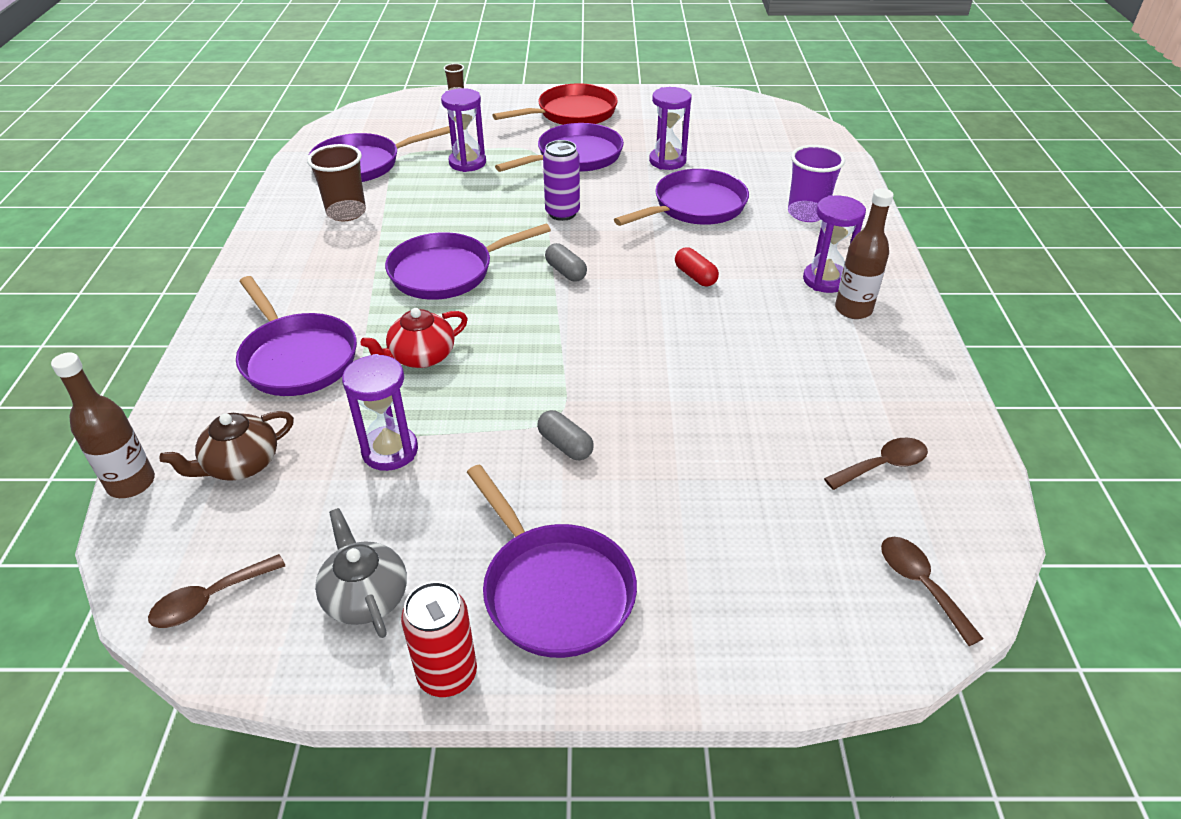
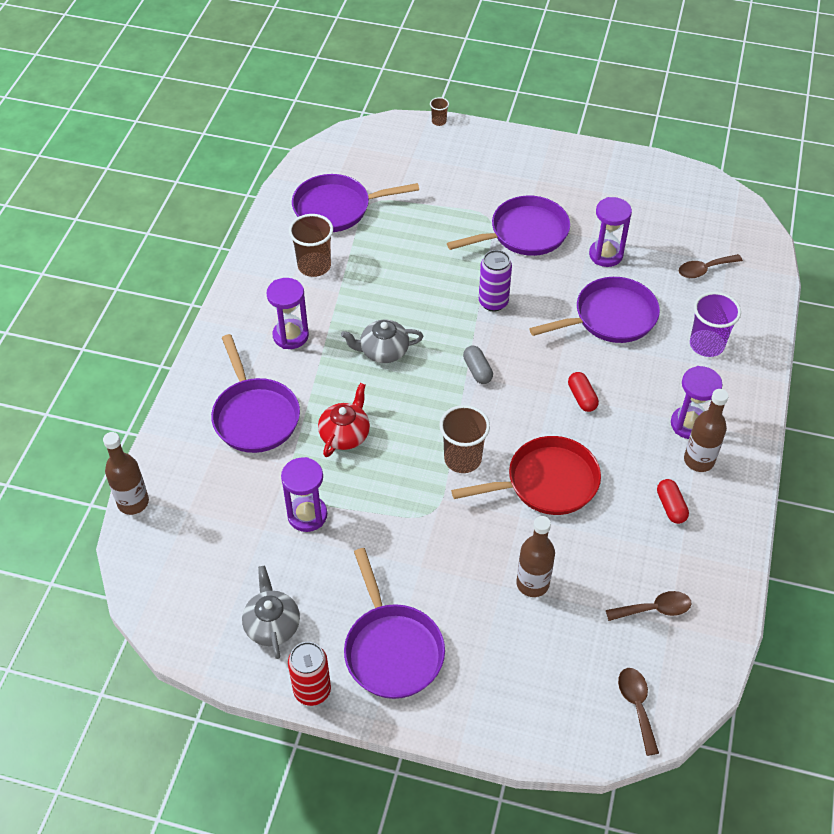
camera: 15 degrees right, 10 degrees up
(210, 599) = (176, 603): brown spoon -> brown spoon (704, 269)
(241, 464) = (205, 503): brown teapot -> none
(421, 356) = (345, 434): red teapot -> red teapot turned 135 degrees clockwise
(448, 272) = (383, 351): purple pan -> grey teapot
(467, 163) = (427, 223): purple hourglass -> purple hourglass (290, 336)
(565, 445) = (430, 538): grey capsule -> none
(572, 113) = (538, 173): red pan -> red pan (546, 482)
(578, 355) = (462, 459): none -> brown cup
(717, 469) = (532, 583): none -> brown bottle
(845, 357) = (671, 506): none -> red capsule

